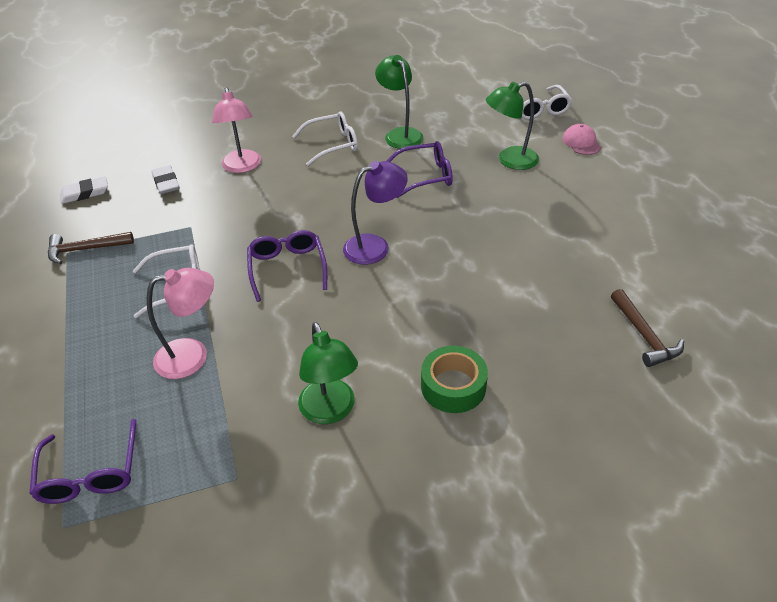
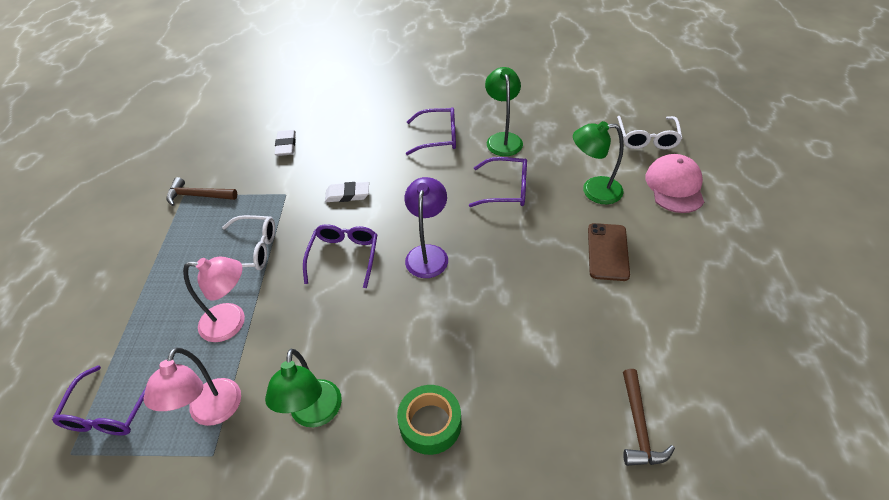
camera: 20 degrees right, 5 degrees up
(85, 193) = (221, 141): white eraser -> white eraser (347, 195)
(242, 167) = (353, 143): pink lamp -> pink lamp (211, 413)
(333, 144) = (438, 137): white glasses -> purple glasses
(375, 246) = (428, 254): purple lamp -> purple lamp turned 75 degrees counterclockwise
(548, 206) = (608, 252): none -> brown phone
(581, 142) = (674, 186): pink cap -> pink cap, size x1.63

